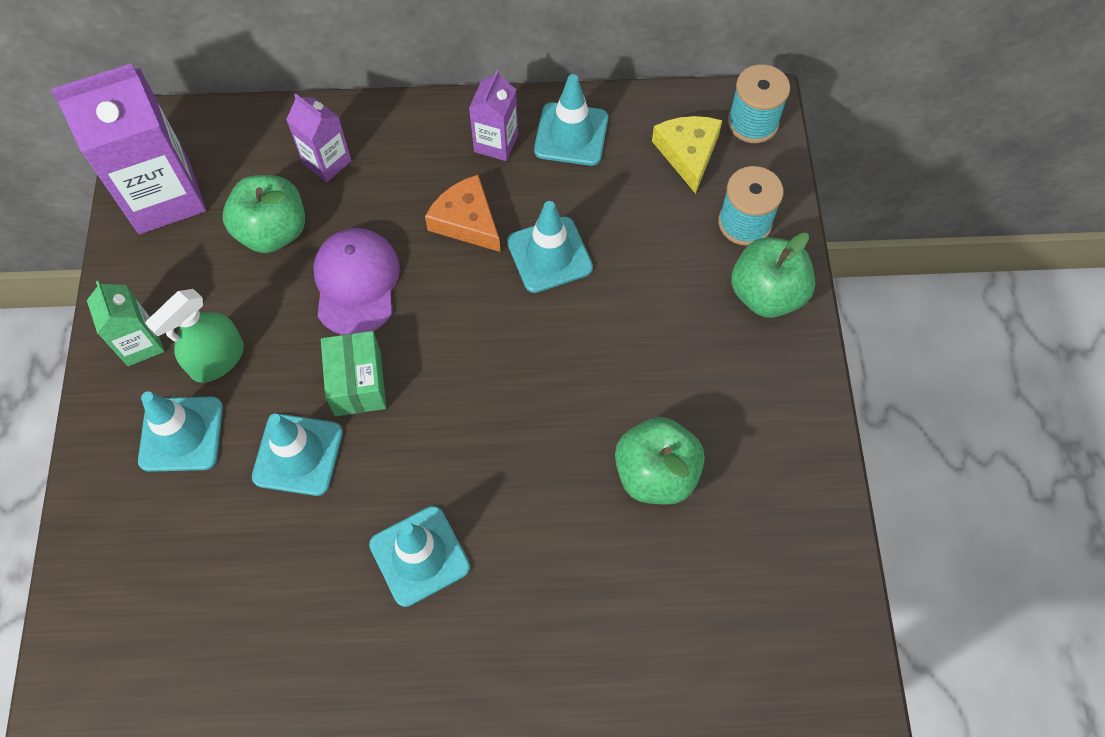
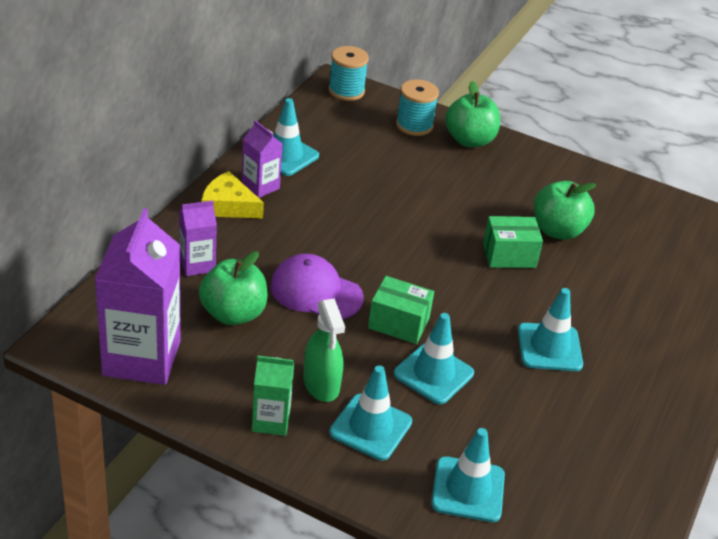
camera: 65 degrees left, 25 degrees down
(466, 221) = (311, 224): orange cheese -> none
(549, 255) = (370, 203): turquoise traffic cone -> turquoise traffic cone (468, 489)
(562, 440) = (509, 255): none -> green box
(688, 153) = (345, 121): yellow cheese -> yellow cheese (228, 206)

